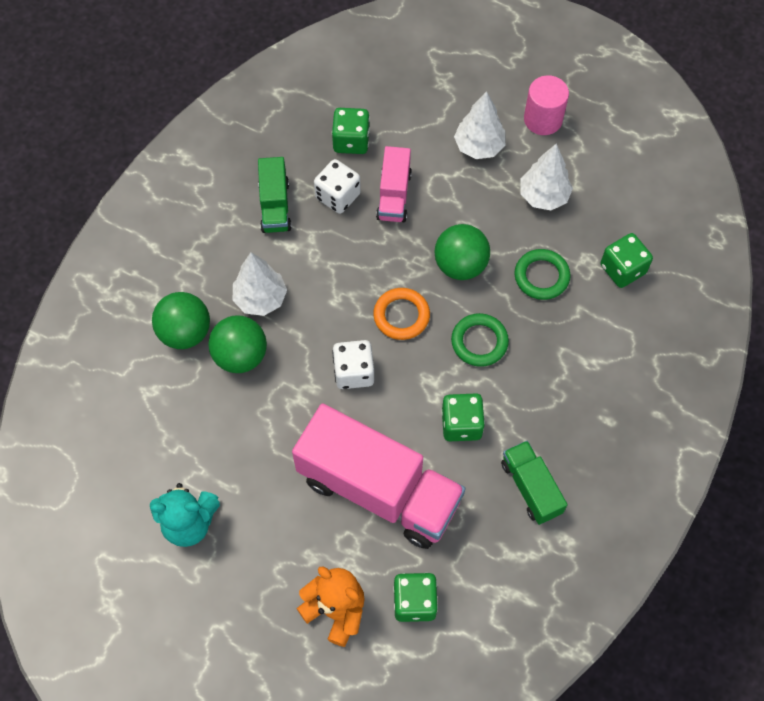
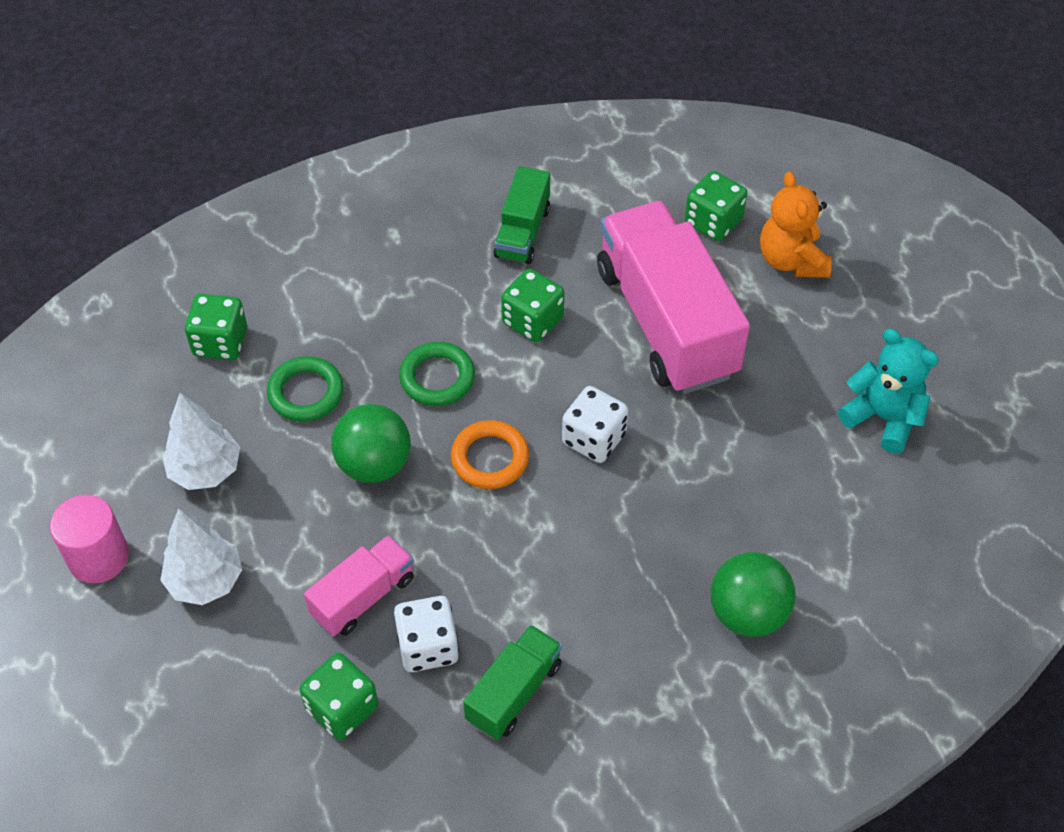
camera: 140 degrees left, 10 degrees down
(240, 356) = (703, 541): green ball -> none
(260, 299) = (628, 588): white tree -> none

